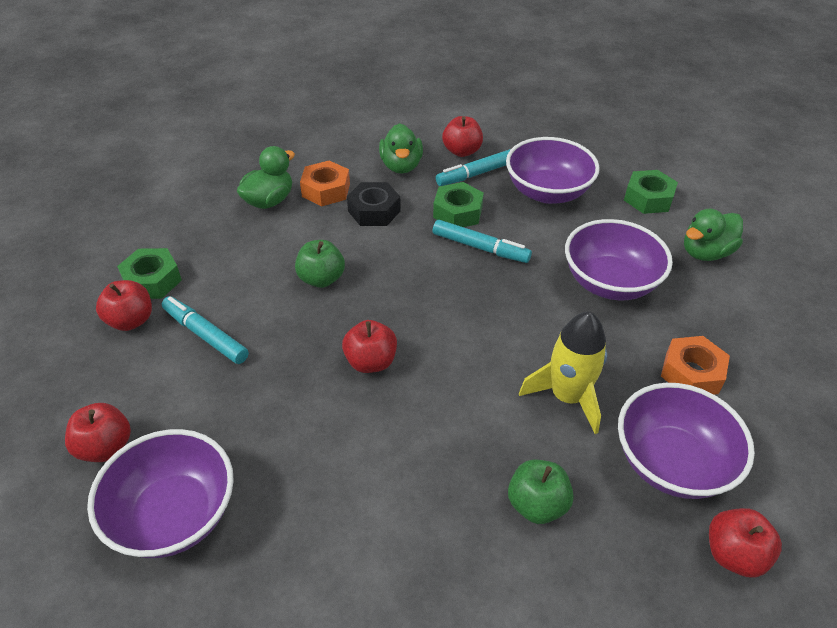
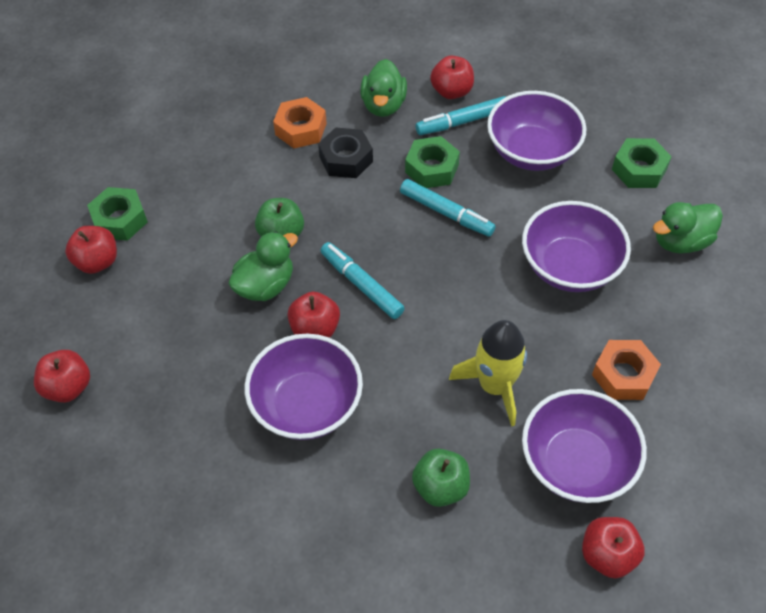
camera: 10 degrees right, 10 degrees up
(174, 514) = (123, 456): purple bowl -> purple bowl (307, 405)
(205, 335) = (165, 285): turquoise marker -> turquoise marker (361, 285)
(269, 201) = (241, 137): green duck -> green duck (265, 285)

